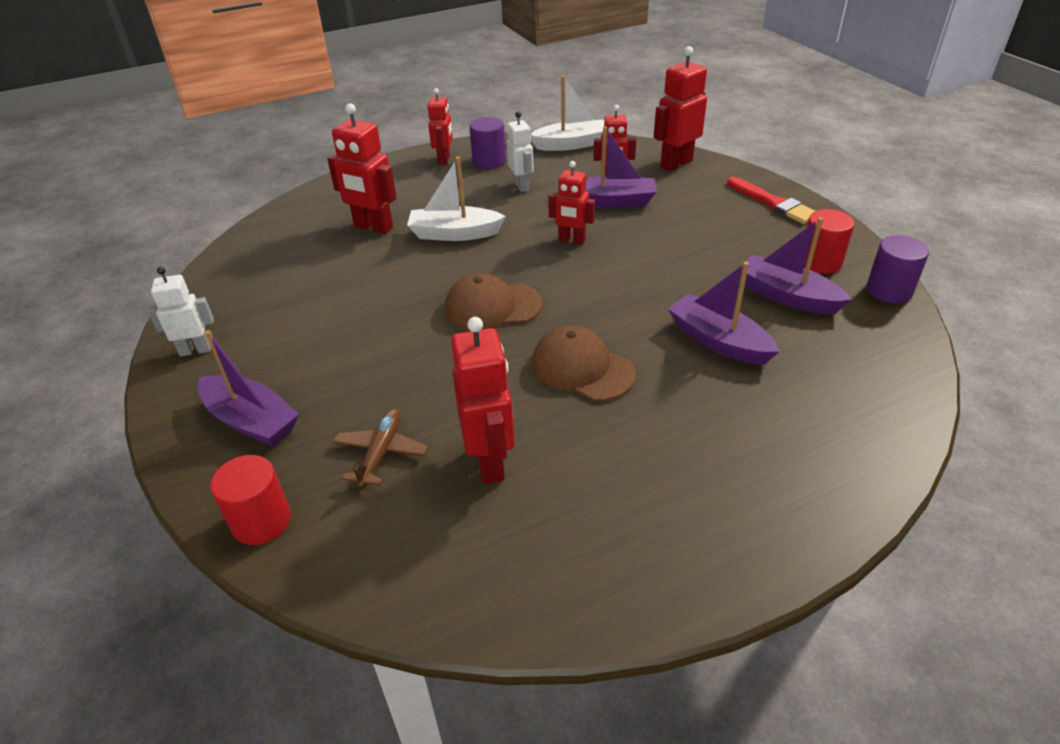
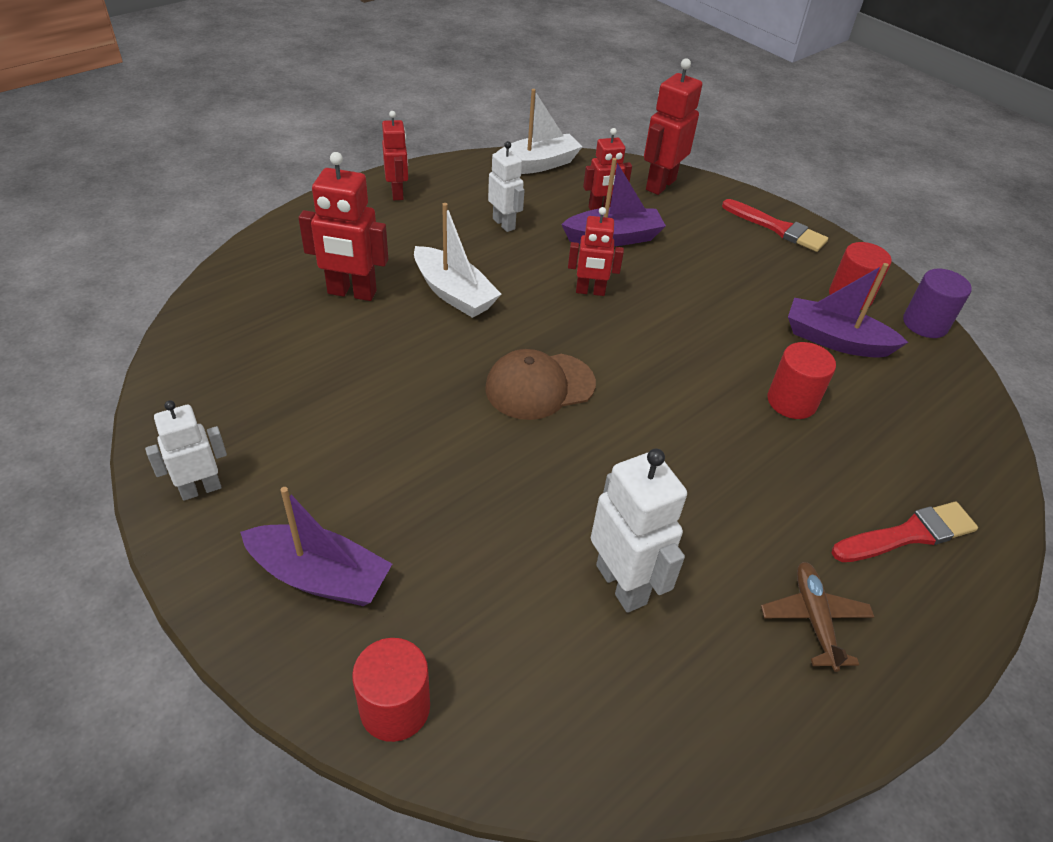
camera: 20 degrees left, 5 degrees up
(381, 452) = (496, 592): brown plane -> brown plane (814, 618)
(454, 234) = (454, 293): white boat -> white boat turned 120 degrees counterclockwise
(489, 161) = (452, 192): purple cylinder -> none
(490, 462) = (622, 584): red robot -> white robot
(582, 368) = (669, 452): brown cap -> none
(718, 341) = (791, 401): purple boat -> red cylinder
(784, 462) = (908, 534): none -> red brush

